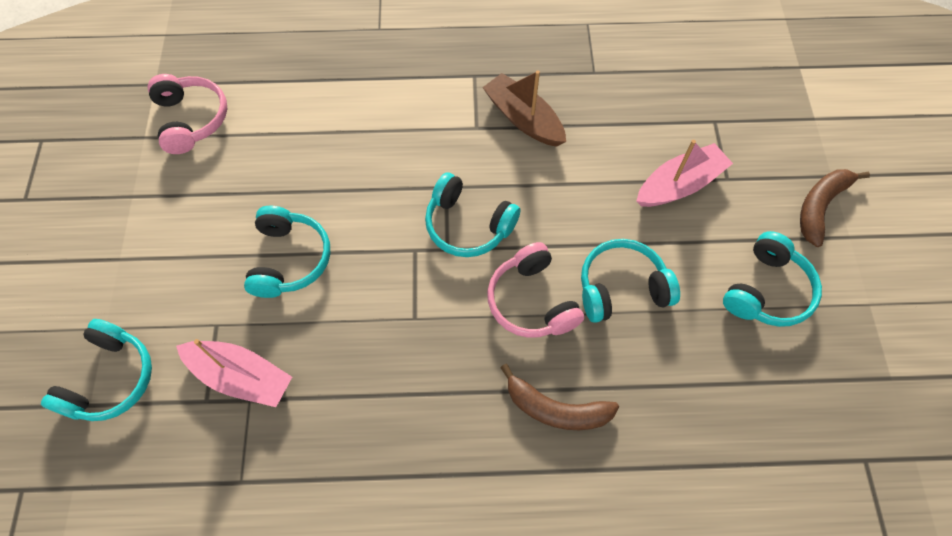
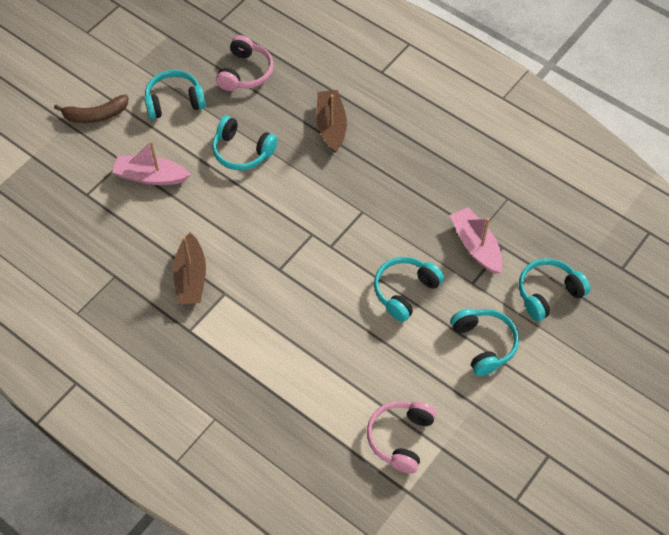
camera: 140 degrees left, 5 degrees down
(468, 225) = (288, 238): turquoise headphones -> turquoise headphones (484, 344)
(532, 301) = (294, 177): pink headphones -> pink headphones (245, 72)
(556, 409) = (331, 126): brown banana -> brown boat

